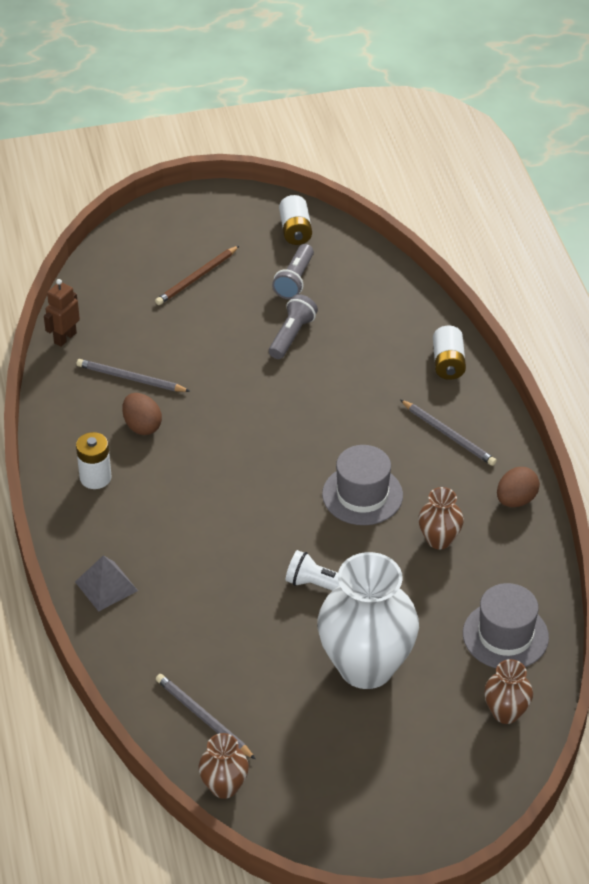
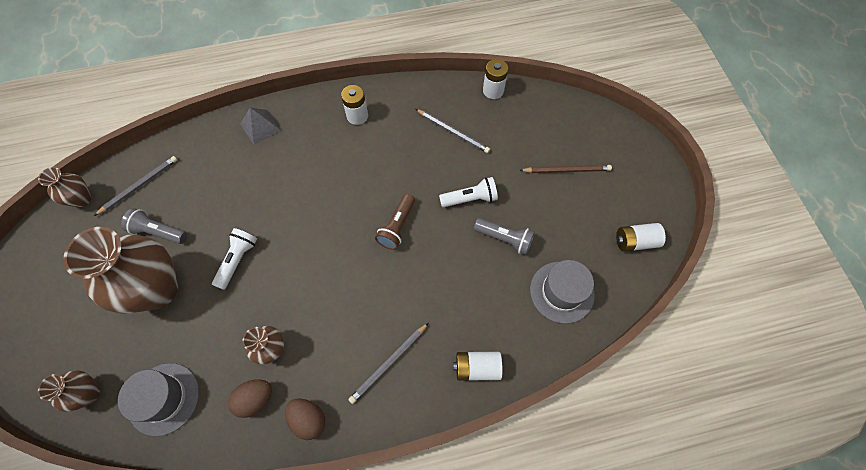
camera: 90 degrees right, 20 degrees up
(65, 338) = (493, 91): brown robot -> white battery
(131, 379) = (453, 132): grey pencil -> grey pencil turned 105 degrees clockwise
(142, 426) = (405, 140): brown egg -> brown egg (255, 399)
(197, 277) = (566, 170): brown pencil -> brown pencil turned 135 degrees clockwise
(235, 364) = (470, 199): none -> white flashlight
(274, 431) = (397, 227): none -> brown flashlight
(294, 280) = (571, 241): grey flashlight -> grey flashlight (158, 232)
(362, 495) = (326, 290): grey hat -> grey hat (561, 292)
(366, 666) = (157, 289): white vase -> brown vase

